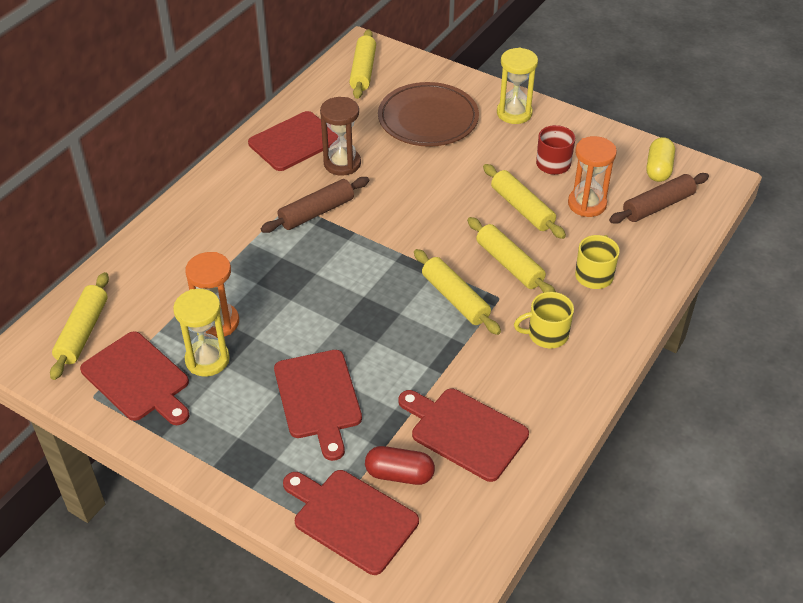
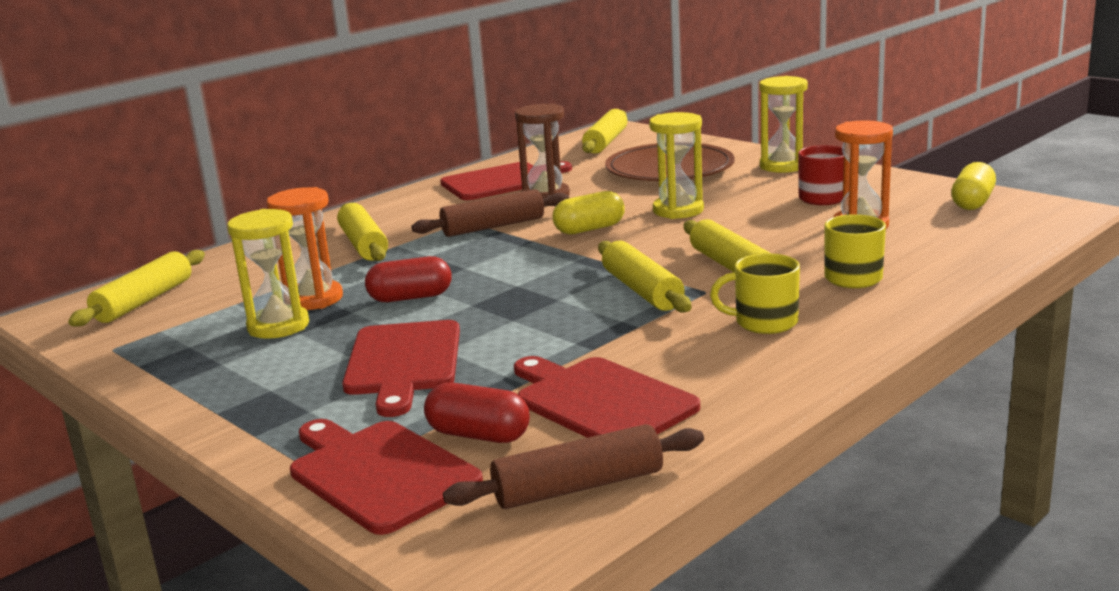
camera: 15 degrees right, 25 degrees down
(138, 379) = (179, 337): red cutting board -> none
(291, 316) = (410, 297): none -> red capsule
(392, 214) = (589, 229): none -> yellow capsule
(451, 184) = (678, 210): none -> yellow hourglass
(522, 208) = (766, 227): yellow rolling pin -> yellow rolling pin (363, 245)
(658, 206) = (965, 228): brown rolling pin -> brown rolling pin (578, 486)

